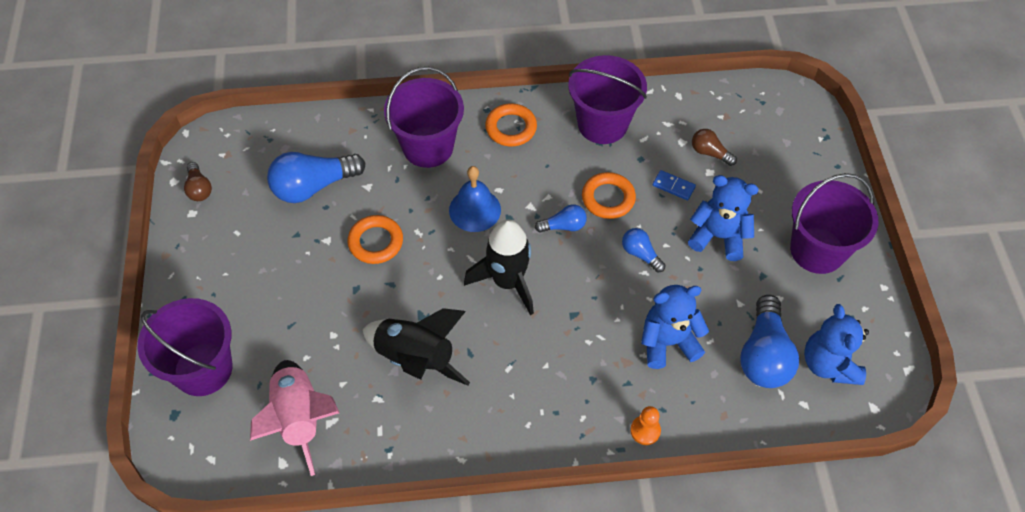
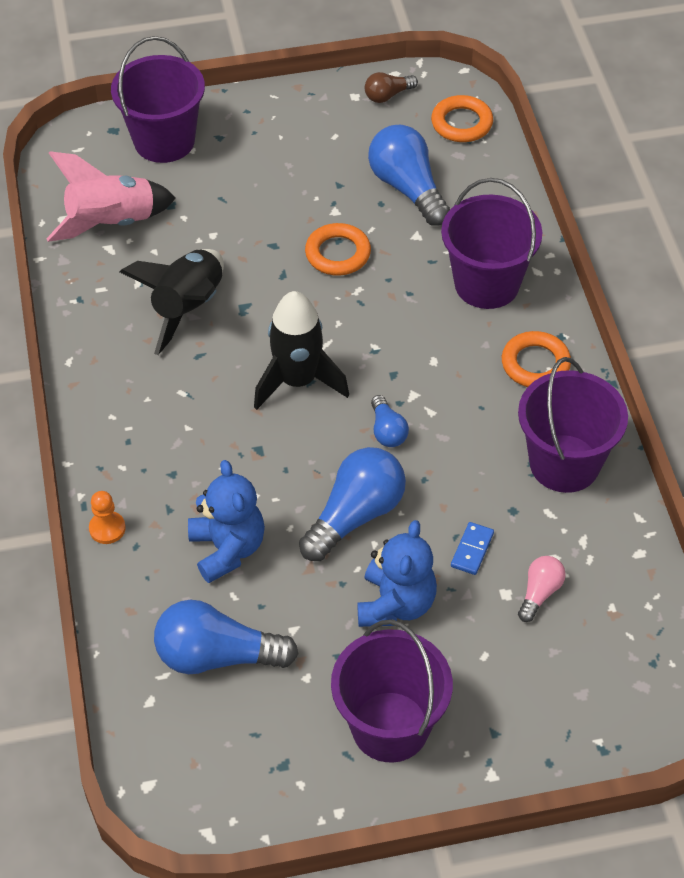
camera: 85 degrees right, 5 degrees down
(475, 210) = (398, 339): blue bell -> none
(608, 198) = (439, 476): orange ring -> orange ring (461, 123)
(640, 254) = (356, 515): blue light bulb -> blue light bulb, size x1.92
(709, 153) = (540, 593): brown light bulb -> pink light bulb
(829, 364) = (209, 733): blue teddy bear -> none

